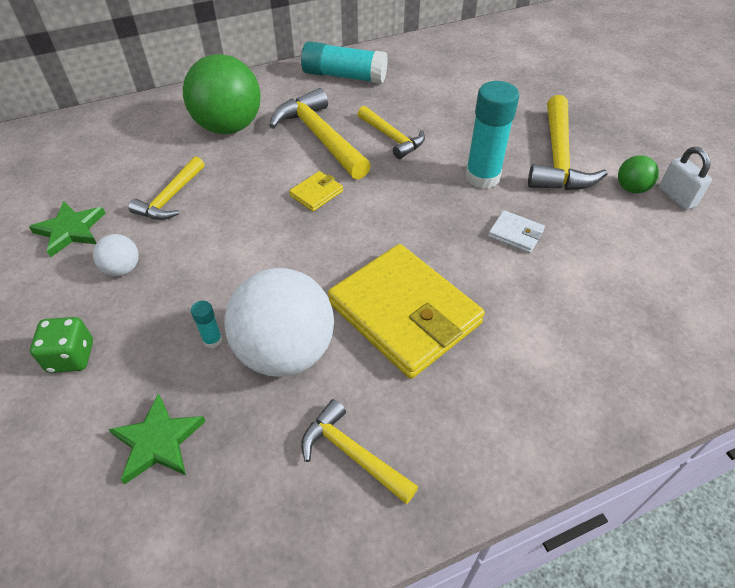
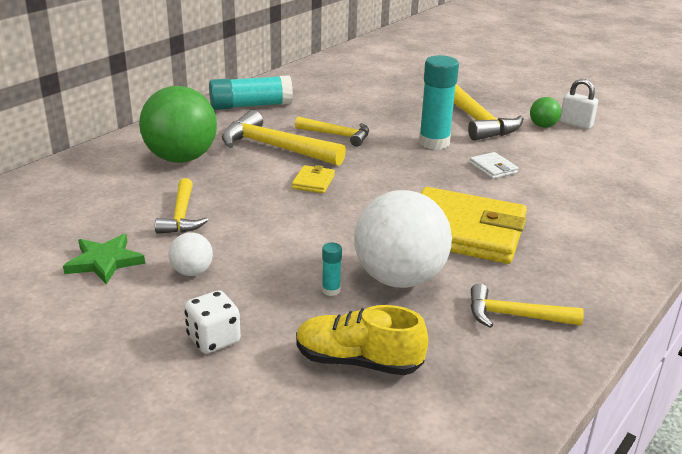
camera: 30 degrees left, 20 degrees down
(71, 357) = (213, 339): green dice -> white dice
(158, 441) = (358, 361): green star -> yellow shoe
(515, 234) = (493, 168): white wallet -> white wallet turned 60 degrees clockwise

